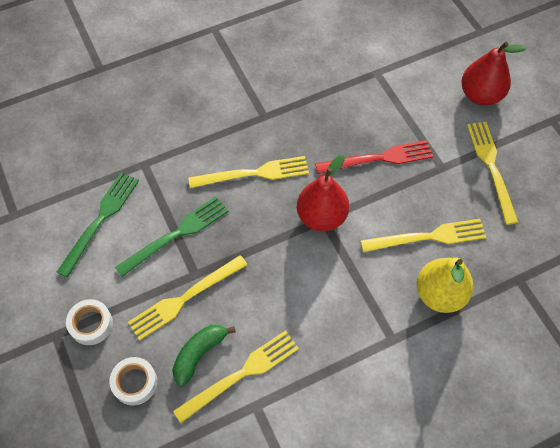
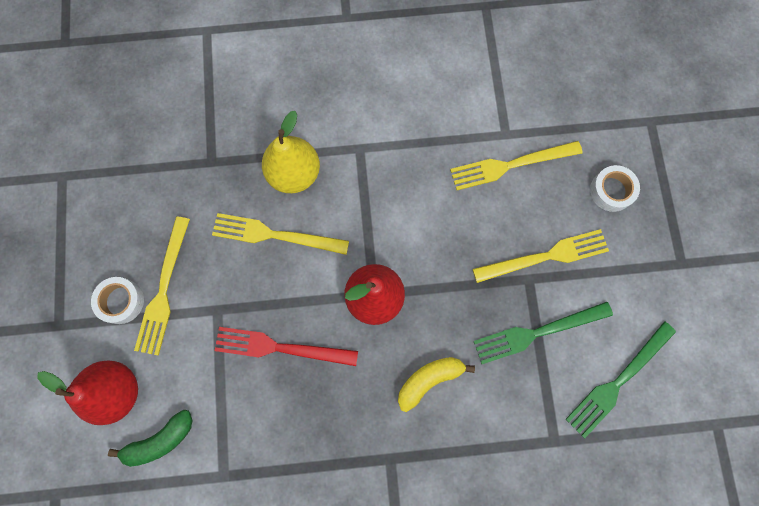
camera: 160 degrees left, 15 degrees up
(91, 324) = (645, 262): white tape -> white tape (121, 301)
(199, 354) = (545, 196): green banana -> green banana (160, 440)
(254, 173) = (429, 379): yellow fork -> yellow banana

